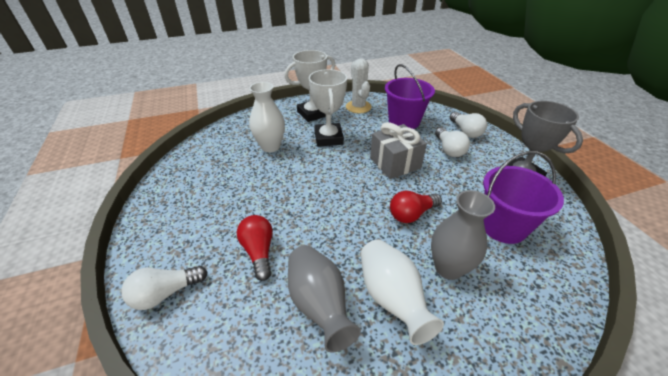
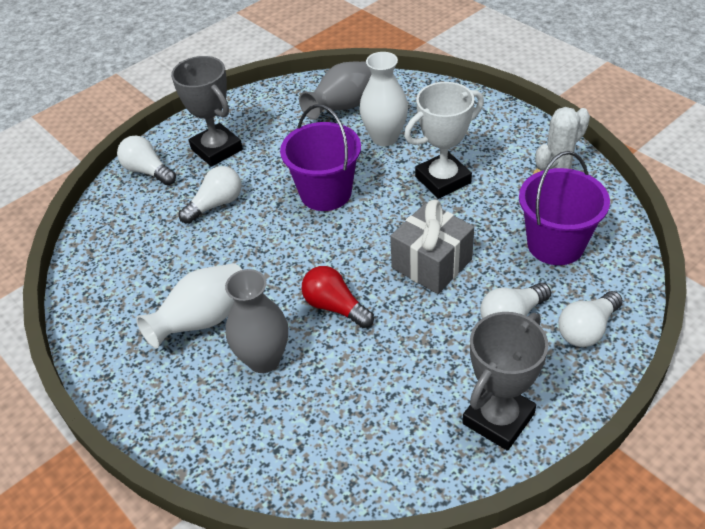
camera: 70 degrees right, 5 degrees up
(191, 232) = (216, 149): none -> grey trophy
(259, 251) = (216, 204): red light bulb -> white light bulb
(312, 114) = (493, 141): white trophy -> none
(319, 303) = (176, 270): grey vase -> grey vase (343, 107)
(502, 226) = (364, 405): purple bucket -> purple bucket (325, 193)

